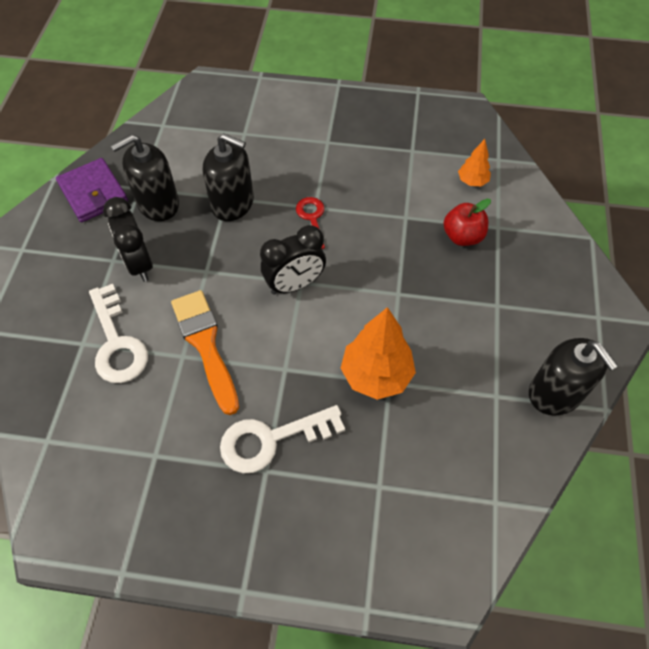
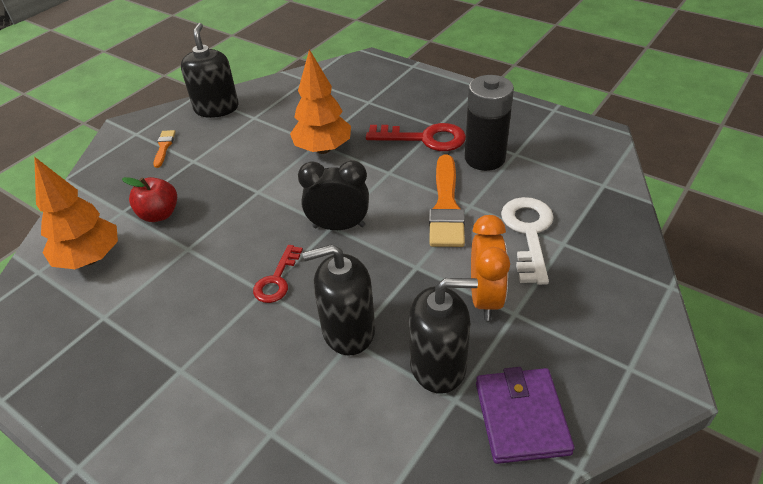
camera: 150 degrees left, 15 degrees down
(139, 263) = (485, 298): black clock -> orange clock
(188, 432) = (484, 158): none -> black battery
(233, 203) = (348, 330): black soap dispenser -> black soap dispenser turned 60 degrees counterclockwise
(271, 439) = (424, 138): white key -> red key
(472, 181) = (90, 259): orange tree -> orange tree, size x1.88
(546, 310) = (164, 147): none -> orange brush

